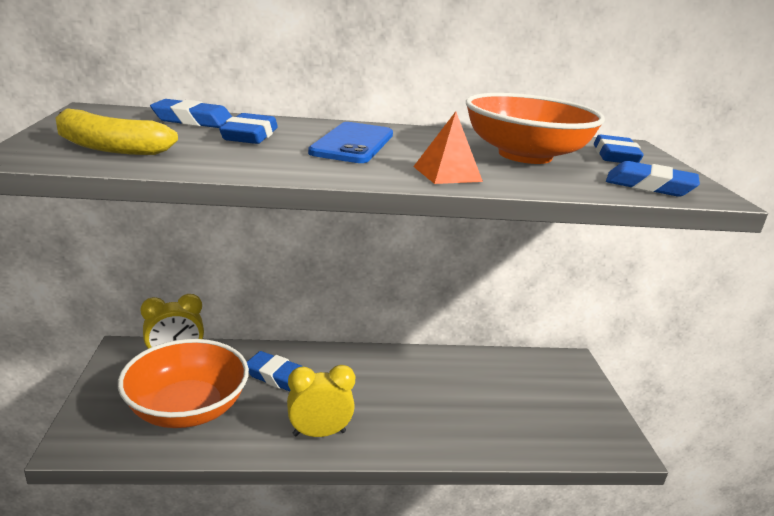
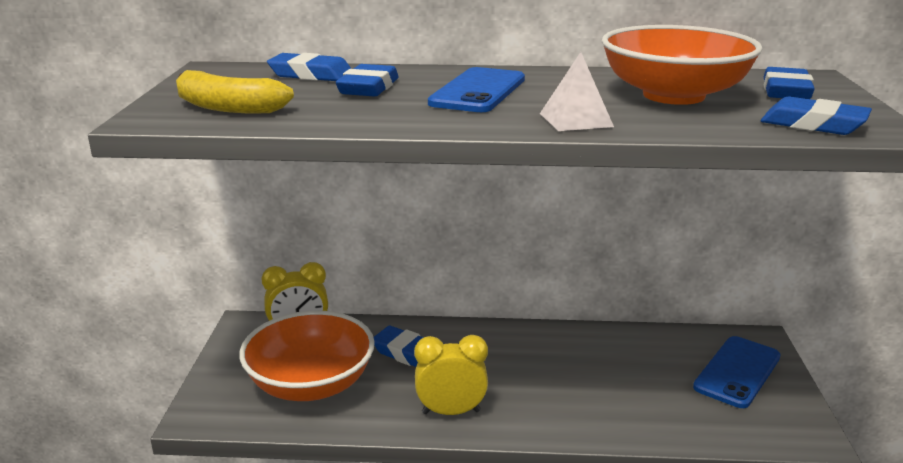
camera: 10 degrees right, 0 degrees up
(447, 174) = (576, 120): orange pyramid -> white pyramid
(559, 390) = (737, 372): none -> blue phone

